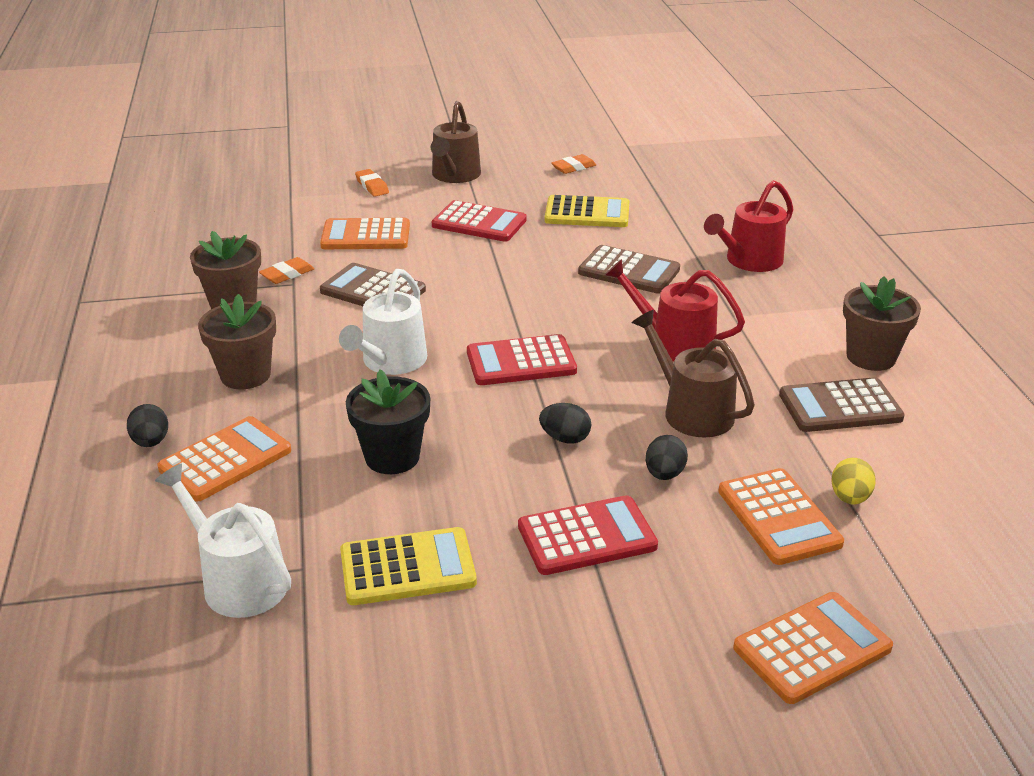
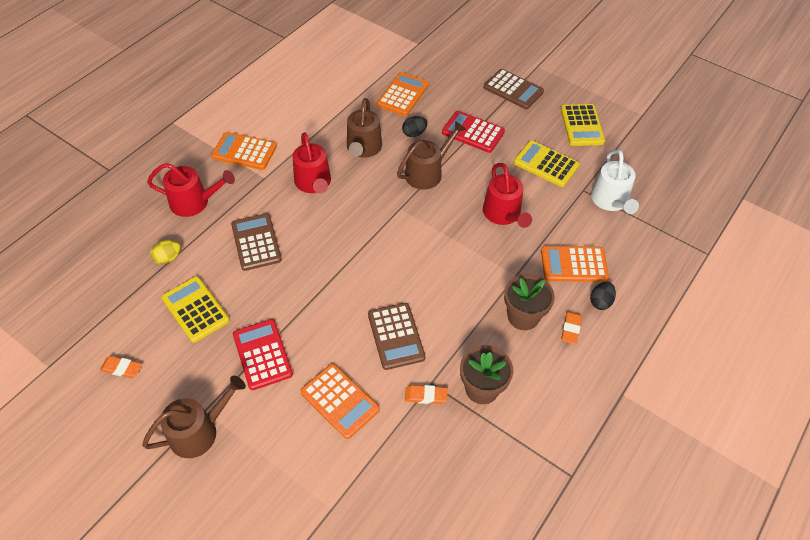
camera: 135 degrees left, 20 degrees up
(372, 186) = (265, 469): orange eraser -> orange eraser (570, 329)
(390, 361) = (446, 271): white watering can -> none
(392, 457) = (503, 214): black flower pot -> red watering can
(418, 691) = (582, 125): none -> yellow calculator
(521, 362) = (390, 224): red calculator -> none
(565, 438) = (427, 173): black egg -> brown watering can
(812, 648) = (456, 61): orange calculator -> orange calculator (244, 151)
(840, 407) = (310, 111): brown calculator -> brown calculator (513, 90)
(849, 498) = (370, 84): yellow egg -> yellow egg (168, 258)
(871, 357) = (257, 119): brown flower pot -> none

